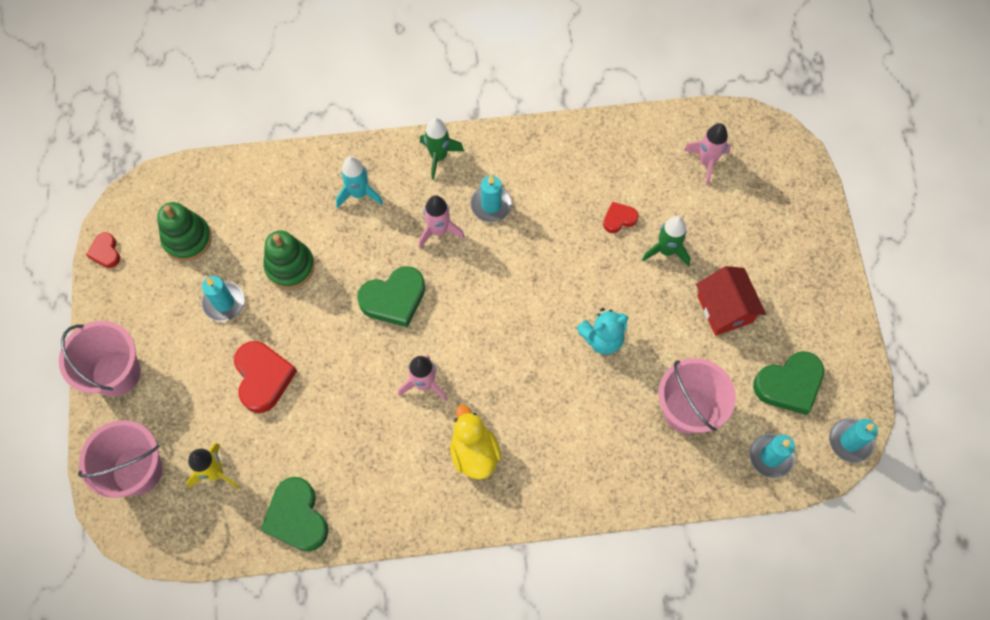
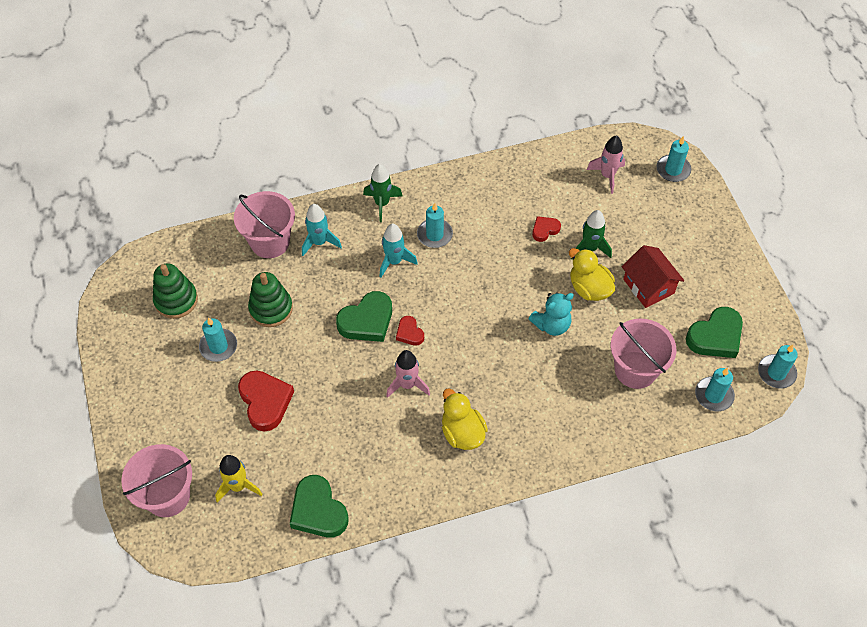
camera: 10 degrees left, 10 degrees down
(105, 252) = (105, 321): red heart -> red heart (409, 333)
(116, 373) = (133, 418): pink bucket -> pink bucket (270, 242)
(439, 231) = (394, 261): pink rocket -> turquoise rocket
(655, 300) = (589, 288): none -> yellow duck
(785, 166) = (673, 170): none -> turquoise candle

